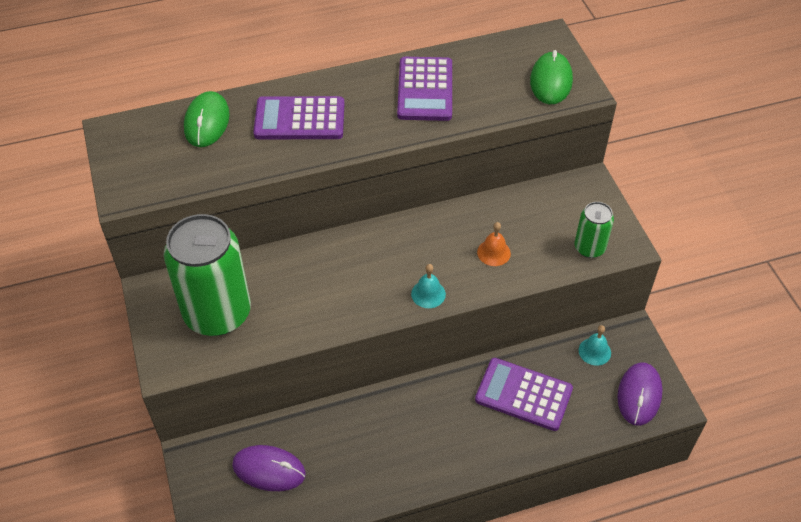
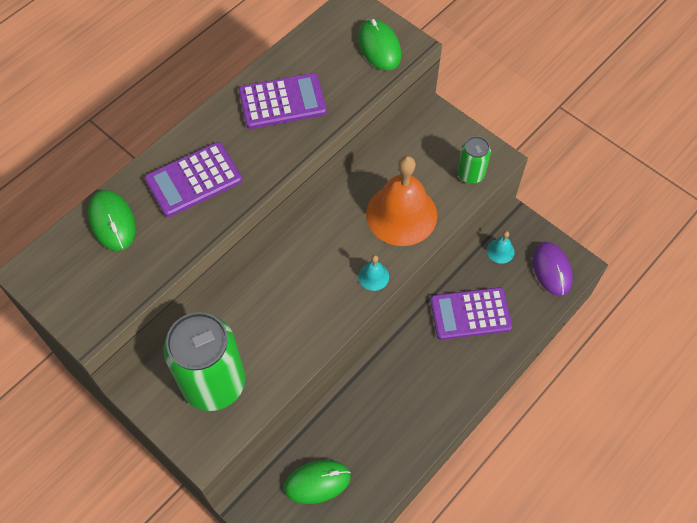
camera: 30 degrees left, 10 degrees up
(269, 469) = (317, 482): purple mouse -> green mouse
(425, 90) = (282, 102): purple calculator -> purple calculator turned 75 degrees counterclockwise
(493, 252) = (401, 214): orange bell -> orange bell, size x2.38

